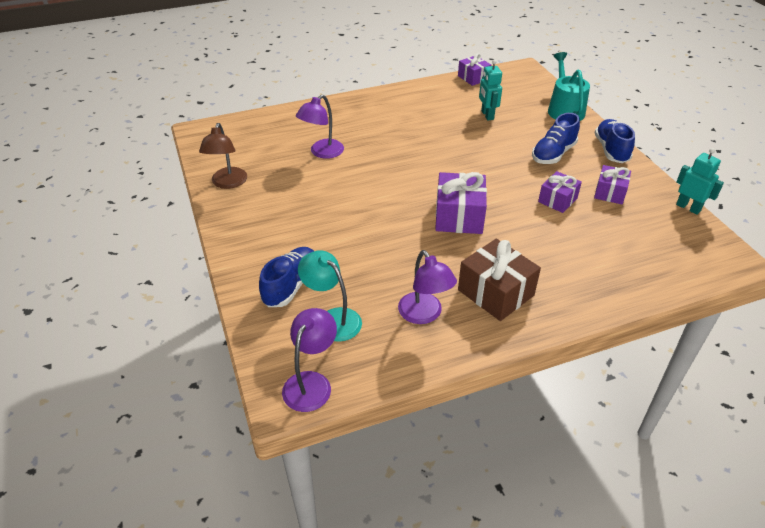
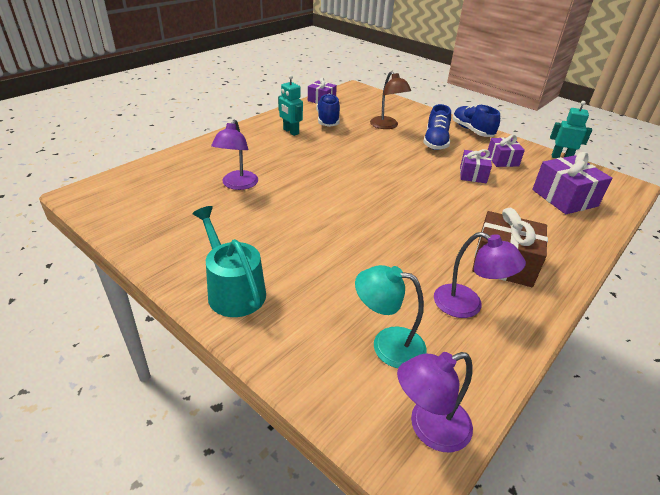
camera: 30 degrees left, 5 degrees down
(227, 183) = (155, 239): brown lamp -> brown lamp (387, 126)
(291, 286) = (314, 324): blue shoe -> blue shoe (328, 120)
(311, 383) = (429, 428): purple lamp -> purple lamp turned 105 degrees counterclockwise
(459, 216) = (411, 208): purple gift -> purple gift (564, 198)
(487, 115) = (358, 124): turquoise robot -> turquoise robot (290, 131)
(564, 109) = (412, 110): turquoise watering can -> turquoise watering can (233, 290)

